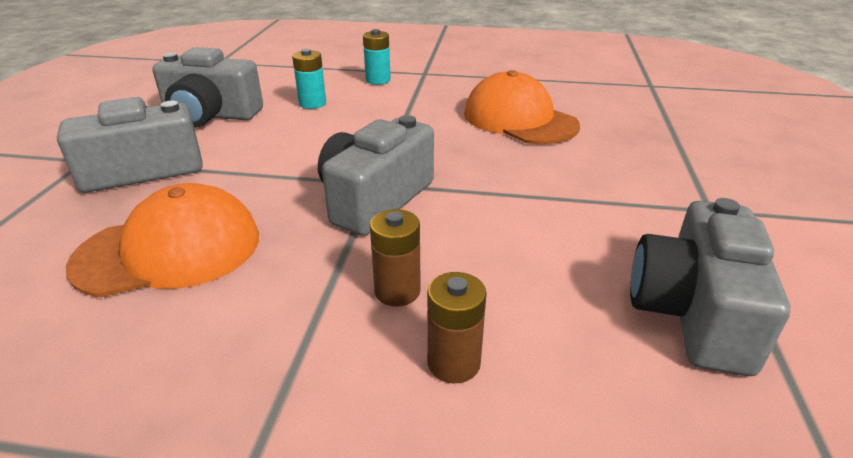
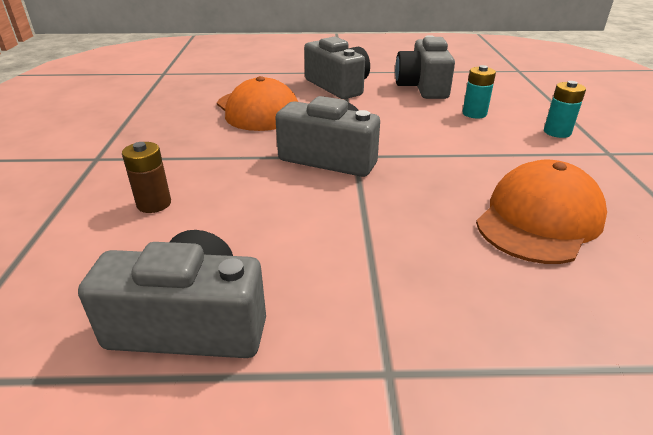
camera: 80 degrees right, 0 degrees up
(397, 291) = (222, 179): brown battery -> none

